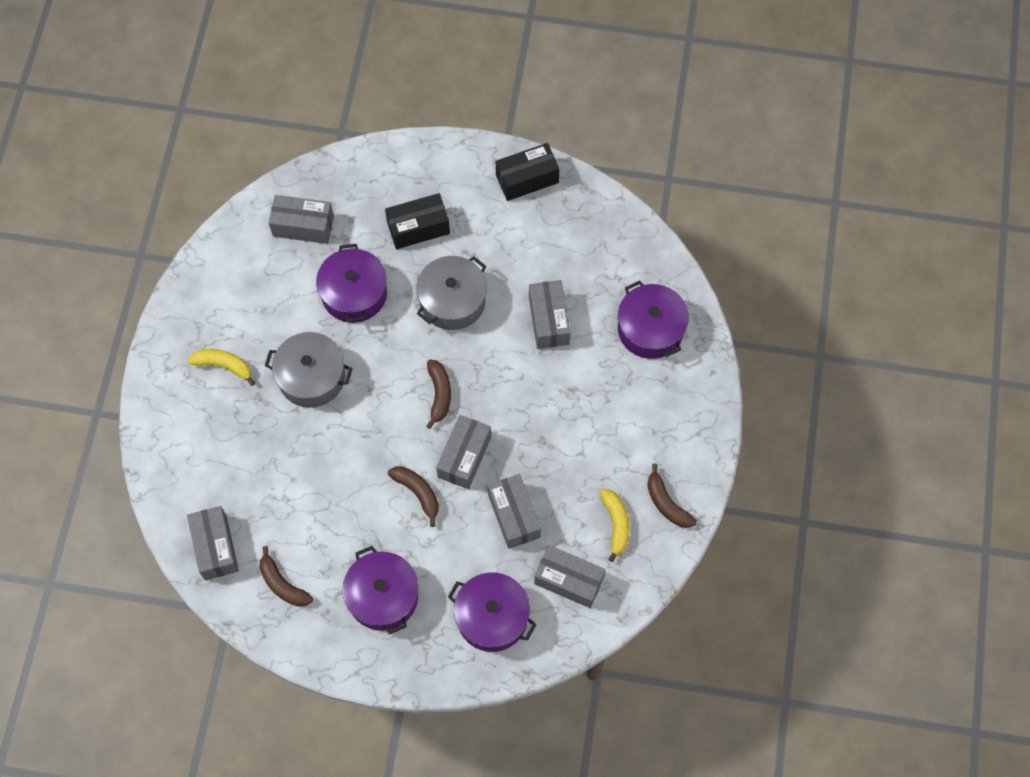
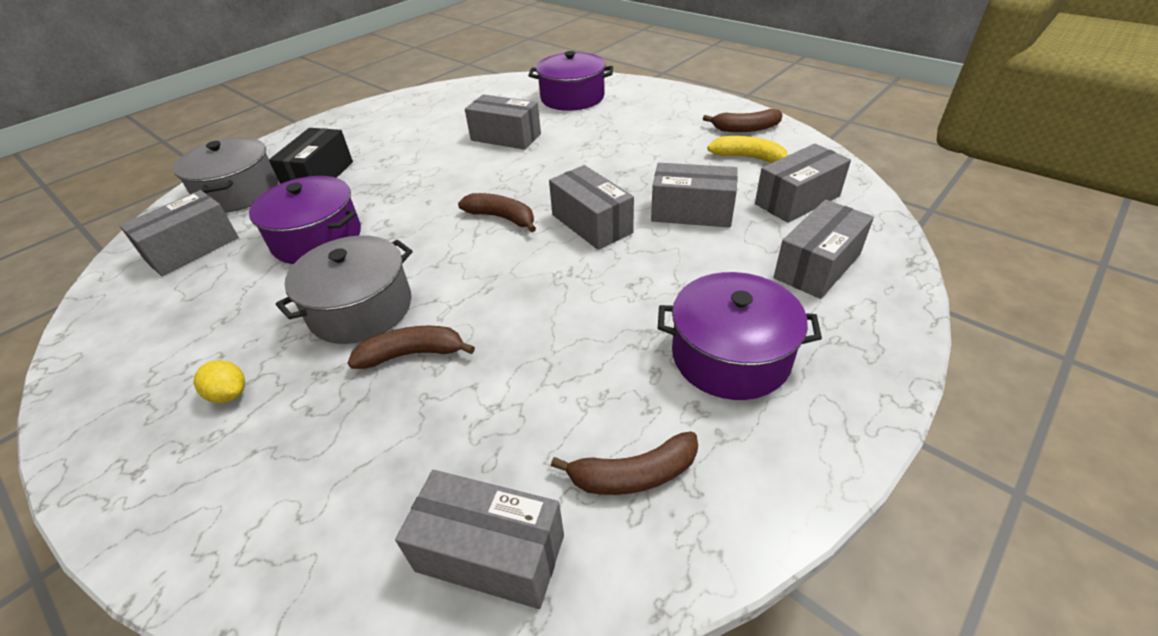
camera: 55 degrees left, 25 degrees down
(224, 366) = (229, 394): yellow banana -> yellow lemon
(417, 493) = (603, 272): brown banana -> brown banana (412, 354)
(452, 301) = (416, 180): grey pot -> grey pot (239, 192)
(492, 617) = (817, 266): purple pot -> grey box
(527, 179) = (370, 114): black box -> none

